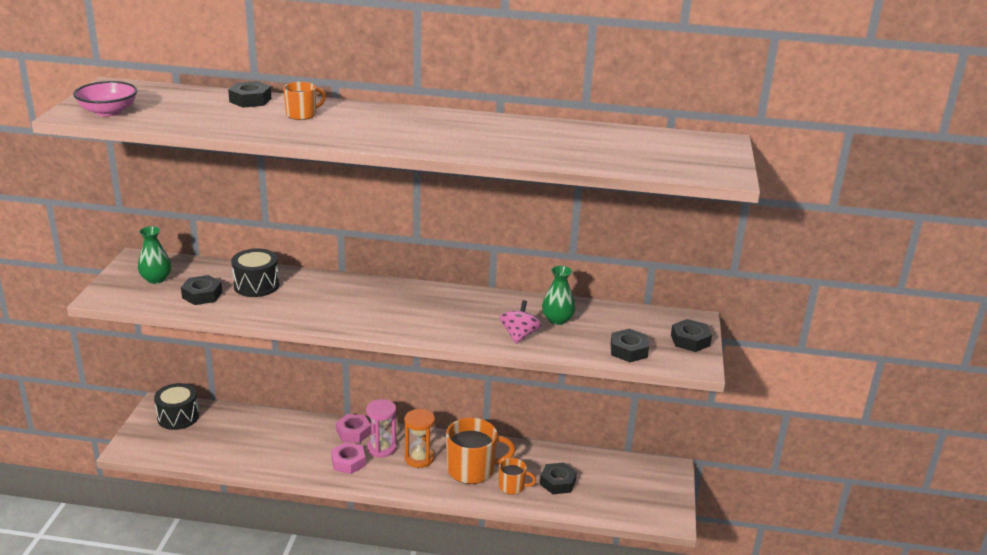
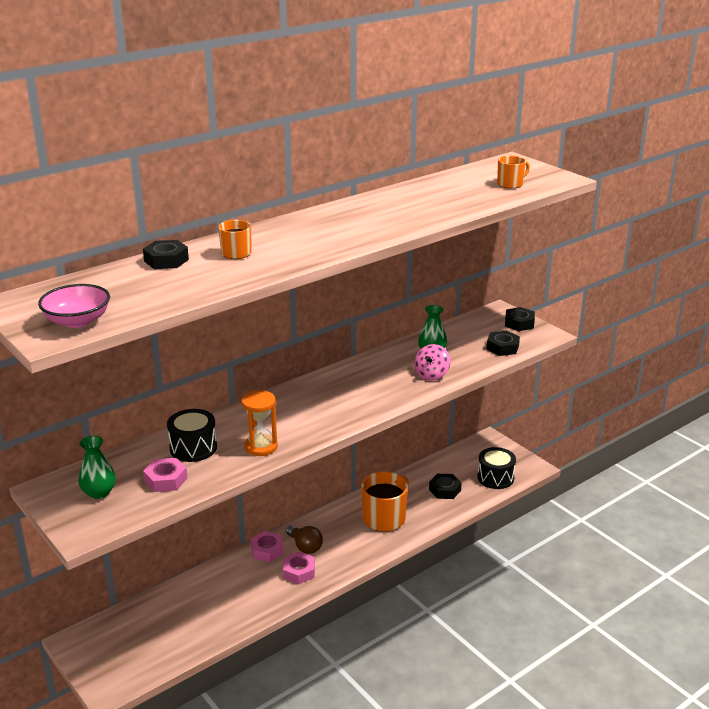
camera: 45 degrees left, 0 degrees up
(178, 417) = (108, 637): black drum -> black drum (495, 478)
(202, 295) = (166, 480): black nut -> pink nut
(381, 448) = (305, 547): pink hourglass -> brown light bulb
(419, 458) = (340, 535): orange hourglass -> orange hourglass (261, 447)
(512, 486) = (425, 511): orange mug -> orange mug (510, 184)
(519, 335) = (431, 375): pink spinning top -> pink spinning top turned 120 degrees counterclockwise

